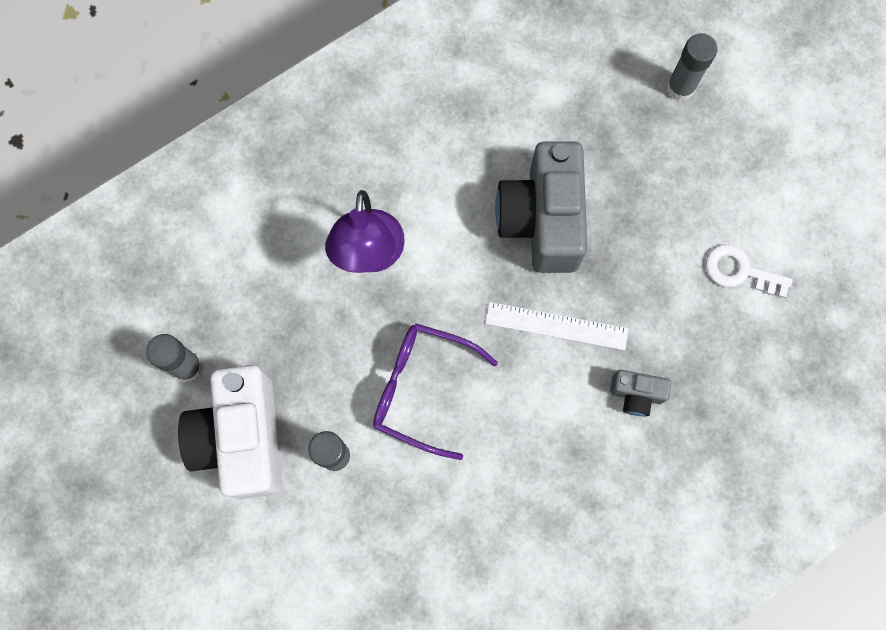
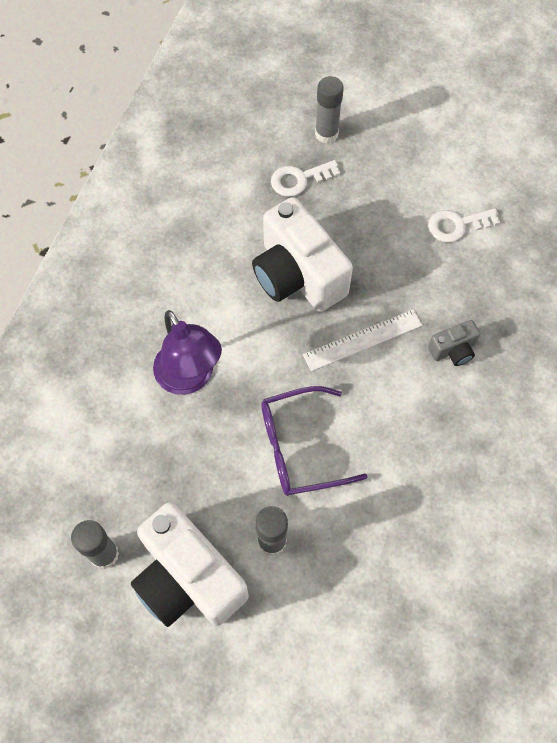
camera: 35 degrees left, 10 degrees down
(541, 220) = (297, 275): grey camera -> white camera
(616, 120) = (299, 179): none -> white key

